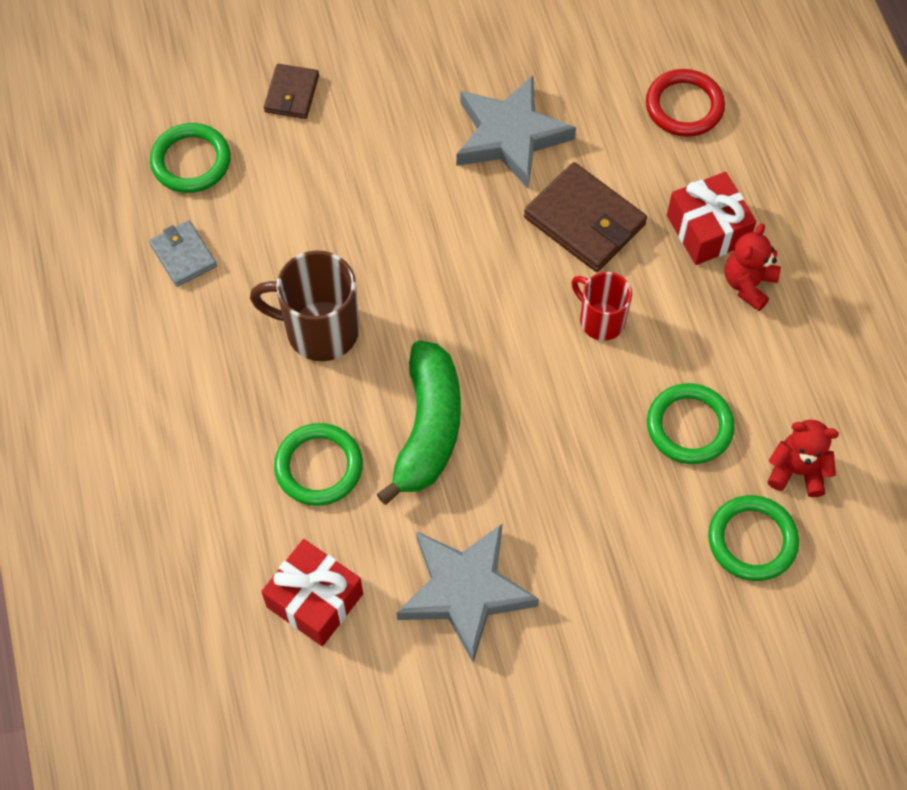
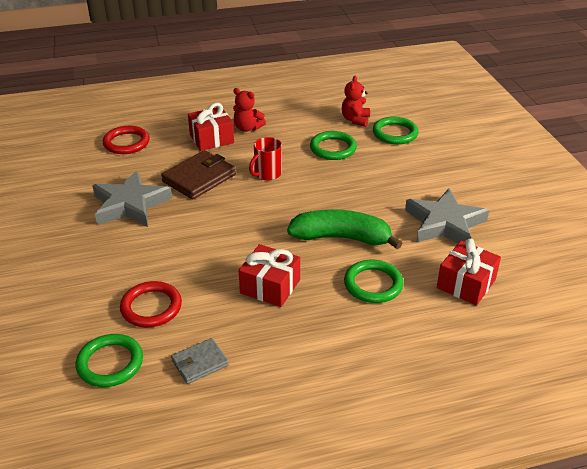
camera: 90 degrees left, 25 degrees down
(285, 191) = (151, 307): none -> red ring
(292, 94) = (62, 306): brown wallet -> none
(319, 330) = (270, 286): brown mug -> red gift

